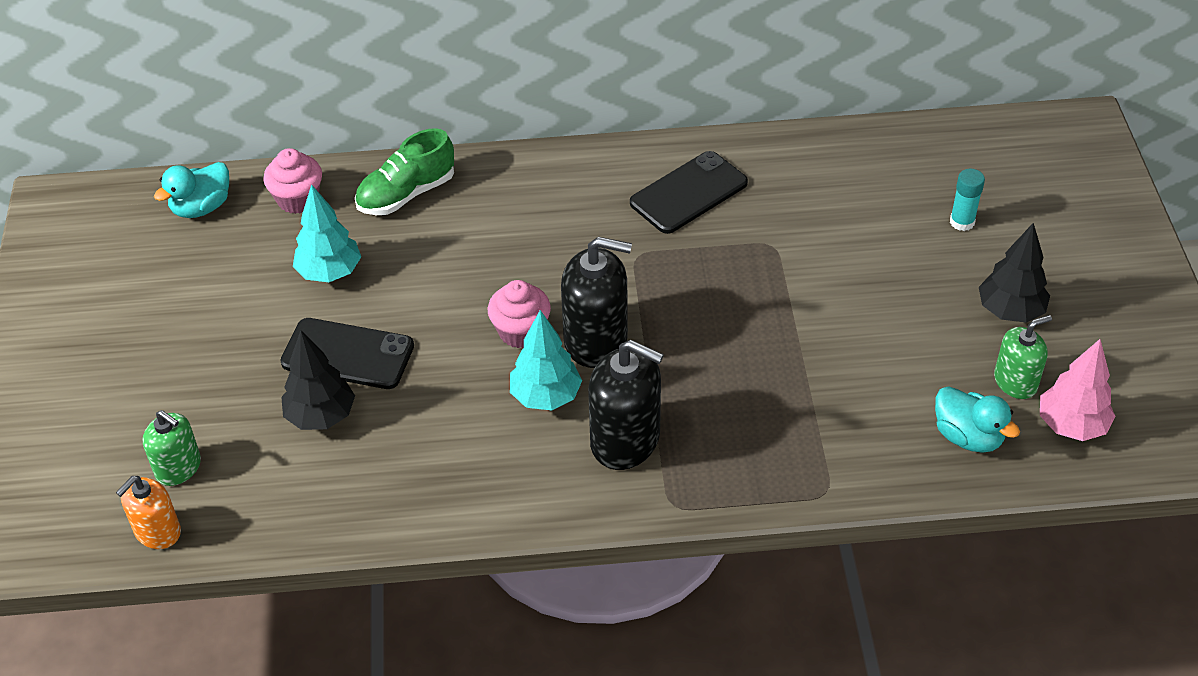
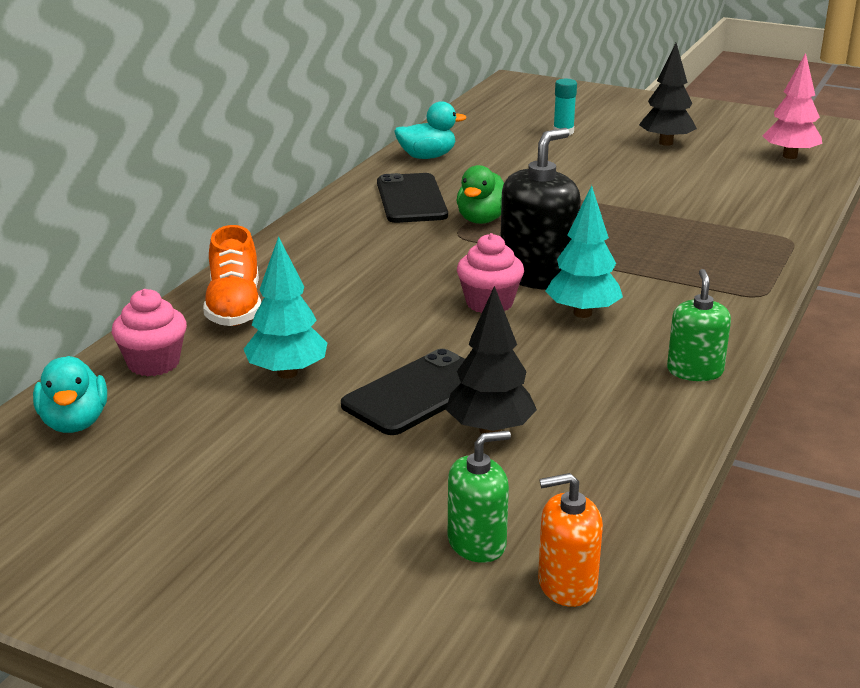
camera: 60 degrees left, 20 degrees down
(157, 531) = (567, 584): orange soap dispenser -> orange soap dispenser turned 105 degrees clockwise
(406, 194) = (234, 307): green shoe -> orange shoe
(625, 440) = (668, 294): black soap dispenser -> none
(684, 257) = (482, 219): none -> green duck
(968, 436) = (774, 184): turquoise duck -> turquoise duck (427, 157)
(1015, 382) = (734, 159): green soap dispenser -> green soap dispenser (695, 371)

